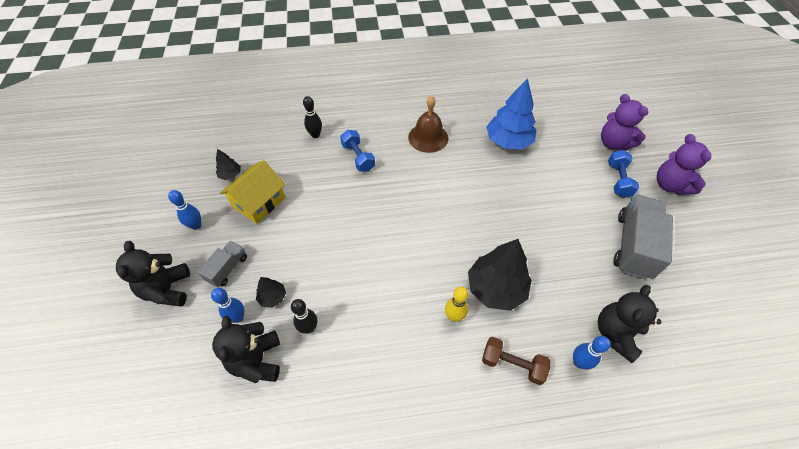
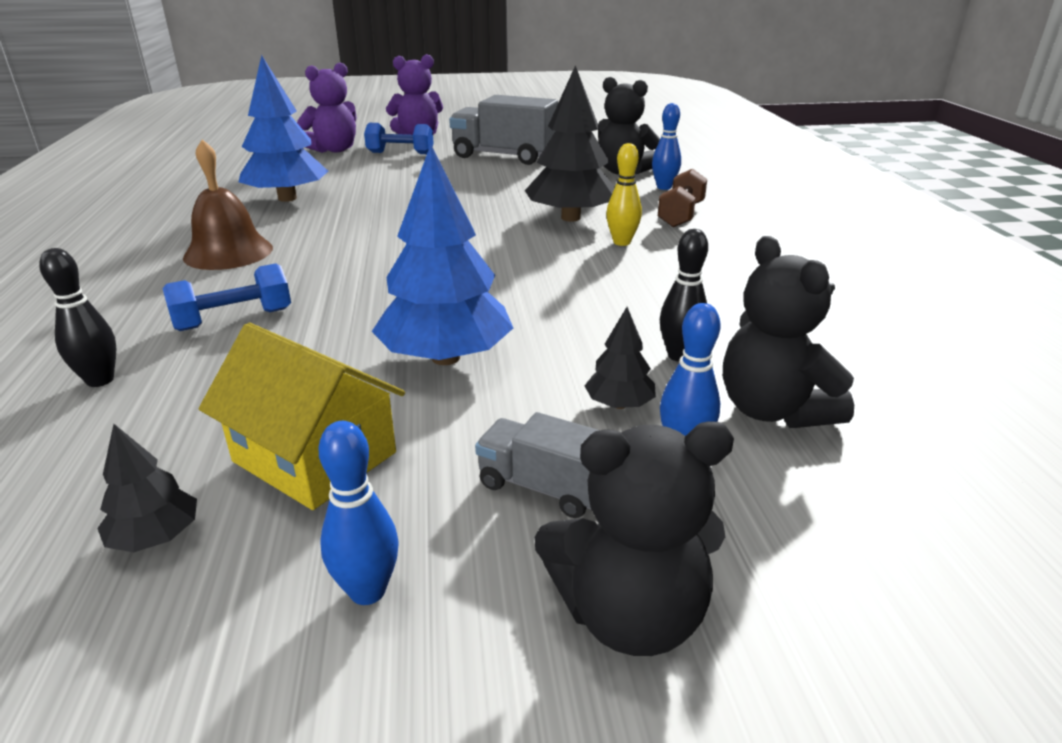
camera: 90 degrees left, 25 degrees down
(257, 360) = (773, 410): black teddy bear -> black teddy bear turned 75 degrees clockwise
(318, 233) = (445, 358): none -> blue tree

